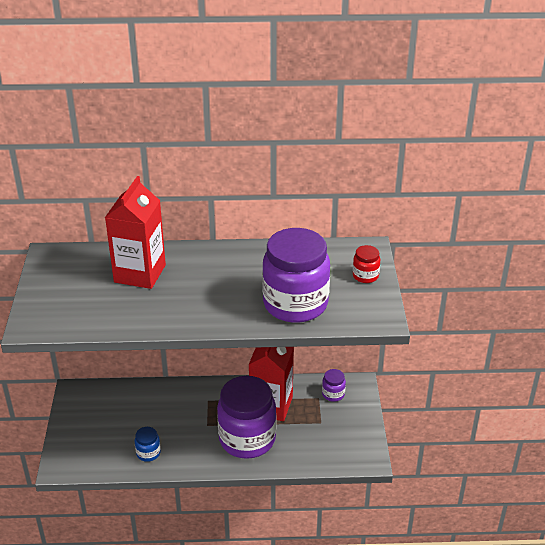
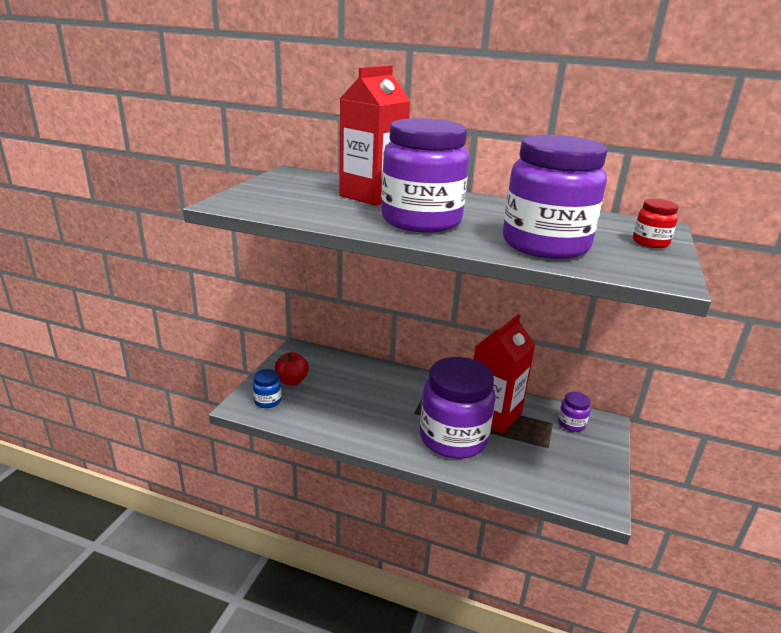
camera: 20 degrees right, 10 degrees down
(88, 427) = (292, 381): none -> red apple
(148, 453) = (338, 420): blue jar -> blue jar (267, 401)
(196, 300) = (421, 221): none -> purple jar

